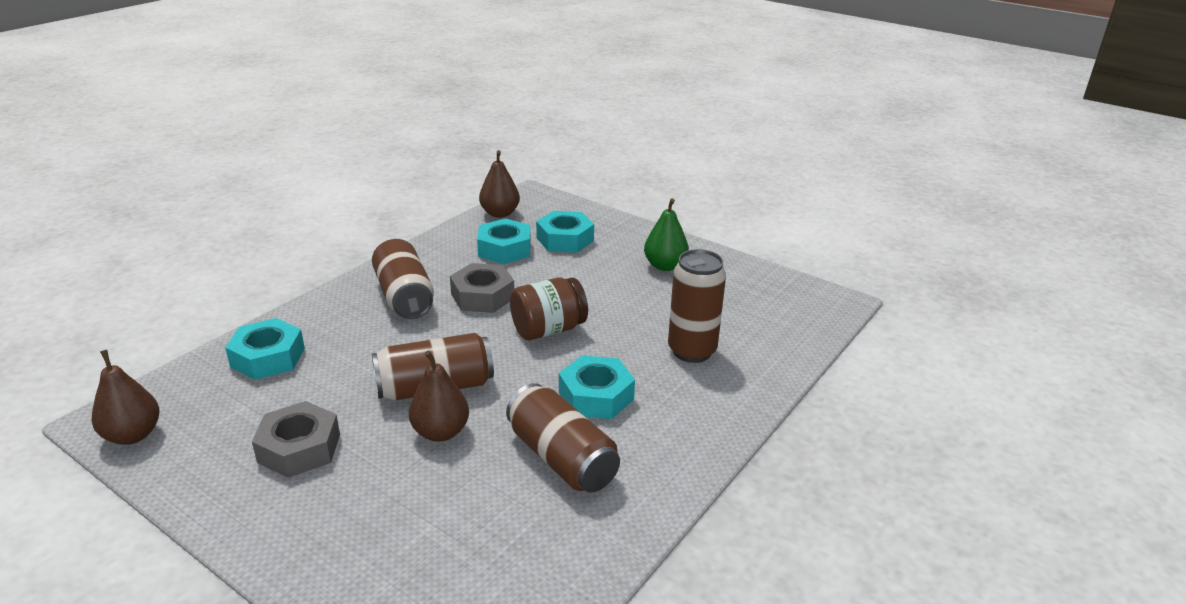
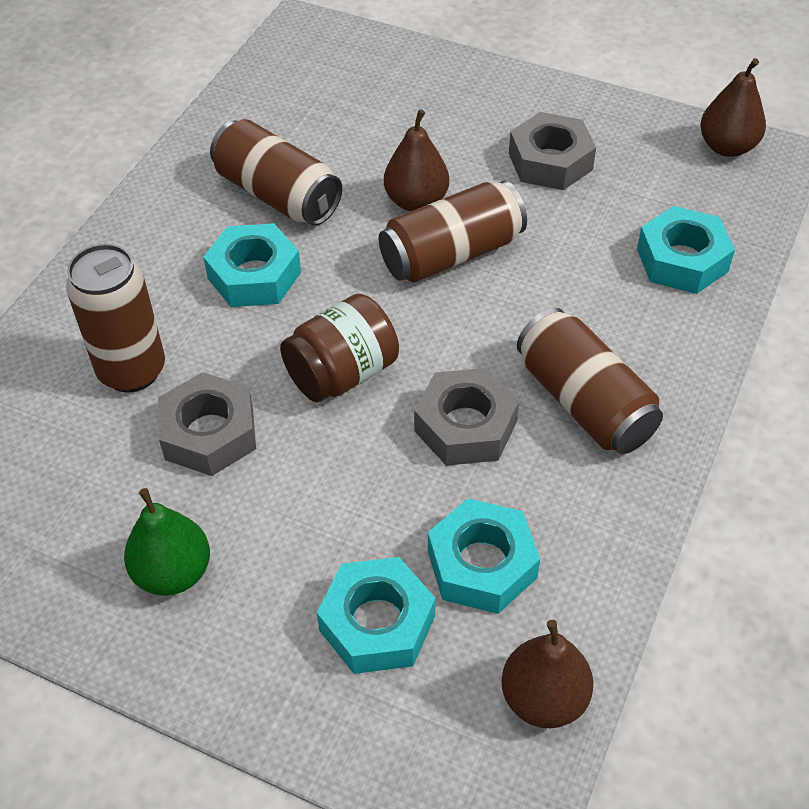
camera: 170 degrees right, 20 degrees up
(640, 314) = (209, 433): none -> grey nut

